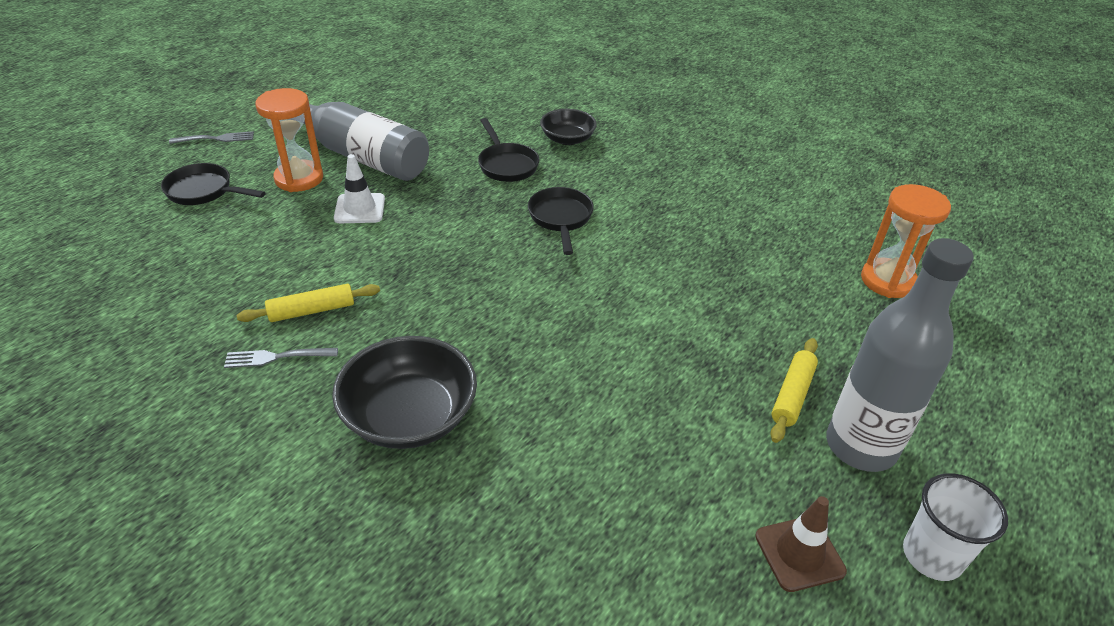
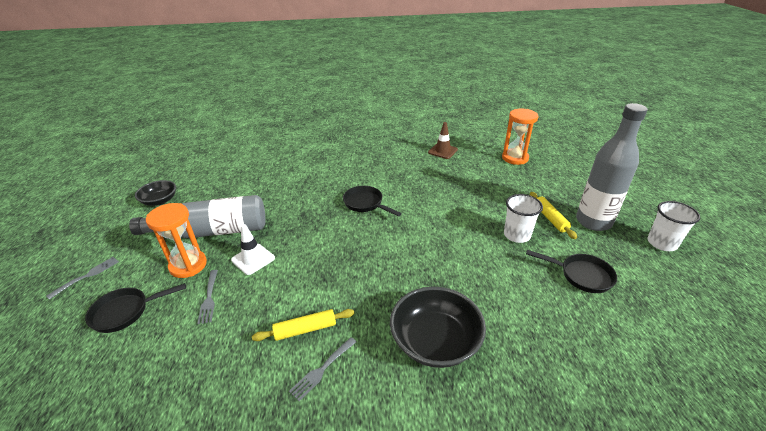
camera: 40 degrees left, 5 degrees down
(276, 222) = (209, 298): none -> grey fork
(312, 311) = (305, 329): yellow rolling pin -> yellow rolling pin turned 45 degrees clockwise
(506, 165) = (303, 193): black pan -> black pan (581, 275)
(567, 139) = (316, 167): black bowl -> black bowl (160, 201)
(700, 381) = (517, 235): none -> white cup
(799, 553) = (636, 274): brown traffic cone -> brown traffic cone (442, 151)

